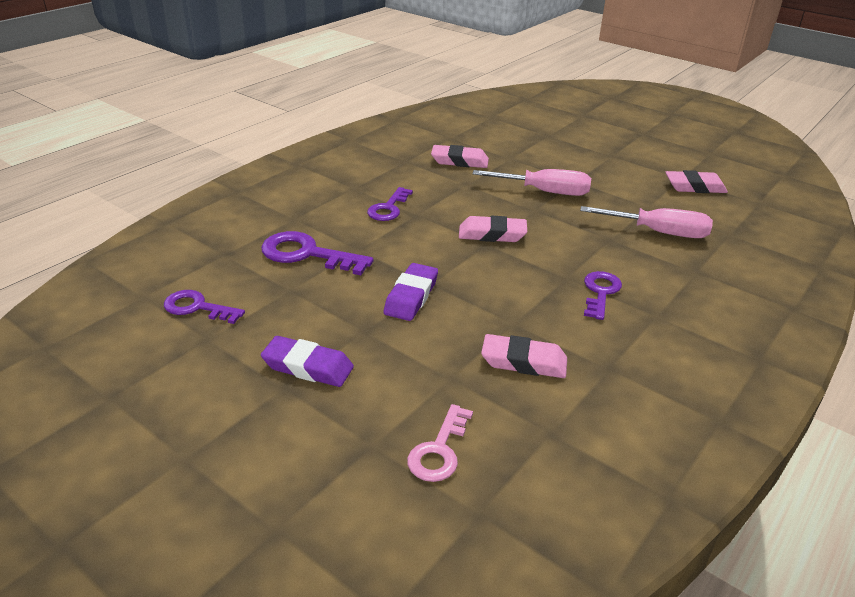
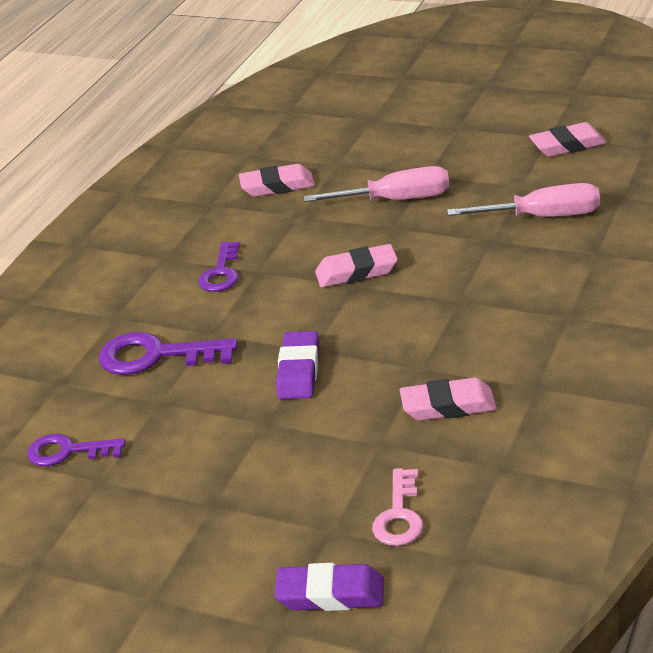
camera: 10 degrees left, 0 degrees up
(308, 367) = (226, 477): purple eraser -> purple eraser (330, 594)
(600, 292) = (501, 307): purple key -> none

